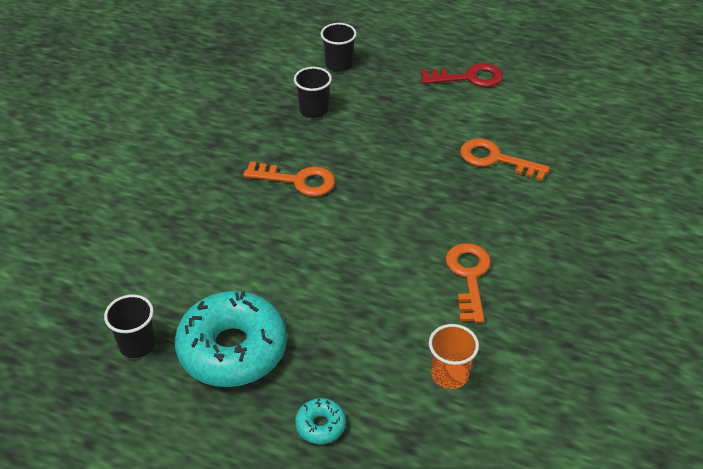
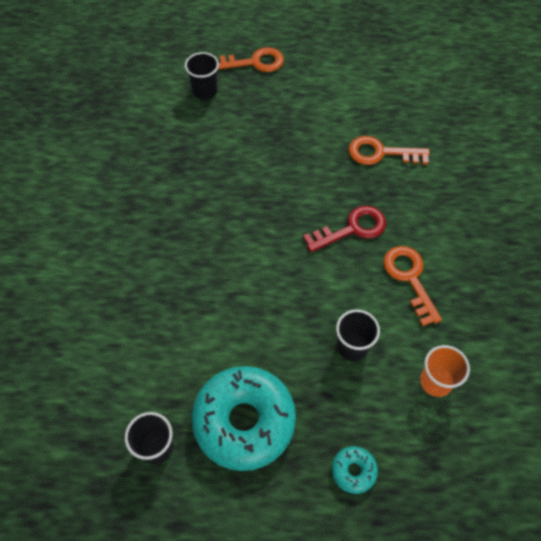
camera: 20 degrees left, 15 degrees up
(298, 180) = (223, 225): orange key -> orange key (254, 62)
(313, 110) = (204, 146): black cup -> black cup (352, 346)
(469, 78) = (323, 75): red key -> red key (352, 228)

